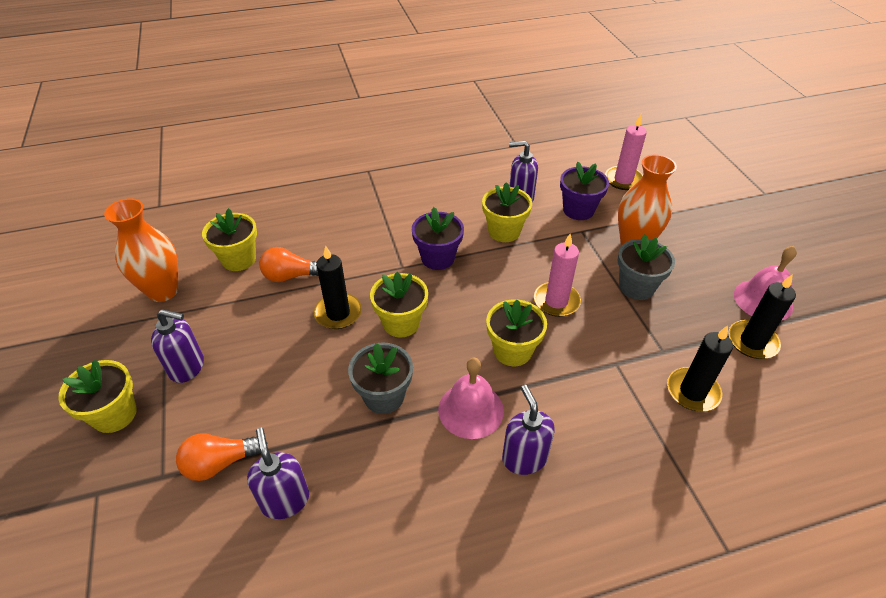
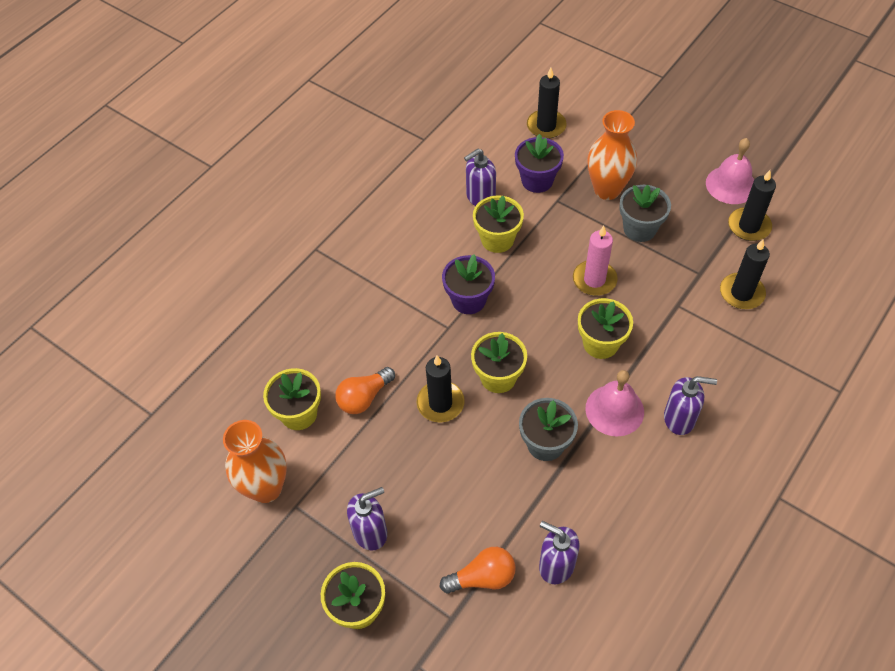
camera: 35 degrees left, 10 degrees up
(220, 463) = (483, 577): orange light bulb -> orange light bulb turned 135 degrees counterclockwise
(524, 458) = (679, 419): purple soap dispenser -> purple soap dispenser turned 150 degrees clockwise
(623, 180) = (546, 126): pink candle -> black candle

